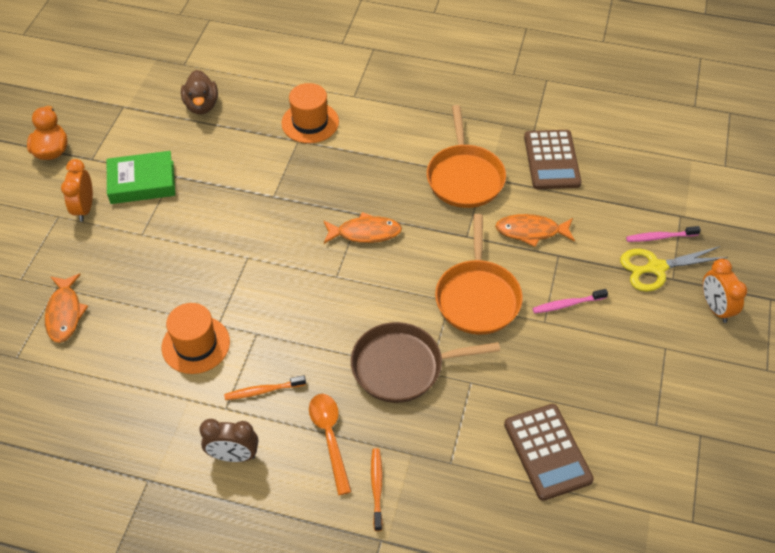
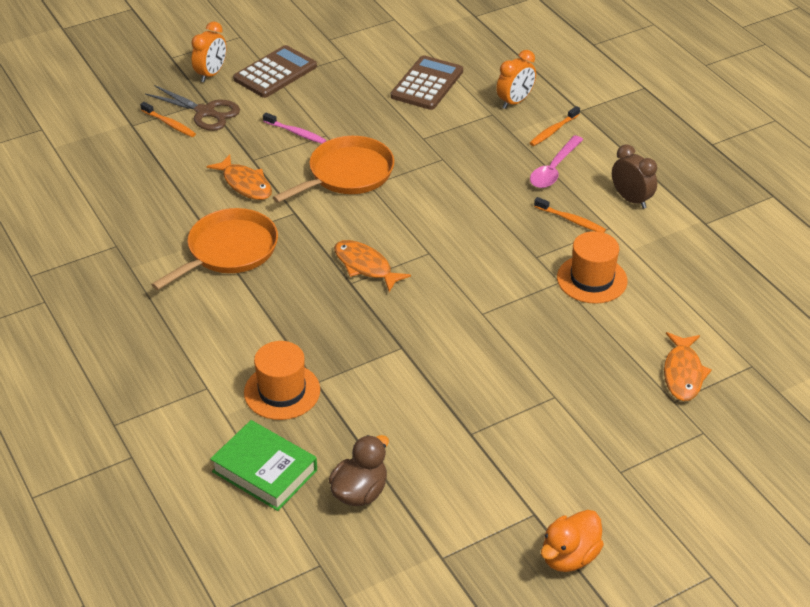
camera: 135 degrees left, 10 degrees down
(65, 313) = (683, 373): orange fish -> orange fish turned 150 degrees clockwise
(84, 208) = (587, 461): orange clock -> orange clock (515, 102)
(142, 182) = (506, 448): green book -> green book (265, 471)
(330, 437) = (554, 169): orange spoon -> pink spoon
(402, 367) = (456, 172): brown pan -> none
(552, 160) = (145, 215): brown calculator -> brown calculator (275, 73)
(655, 268) = (205, 112): yellow scissors -> brown scissors
(660, 237) = (169, 124): pink toothbrush -> orange toothbrush

